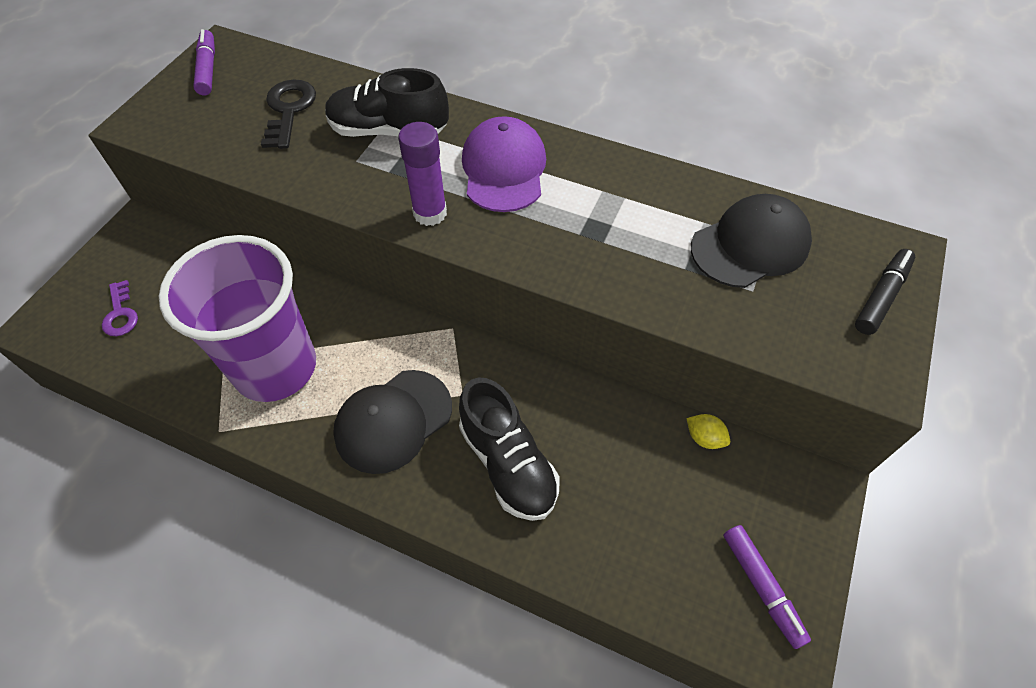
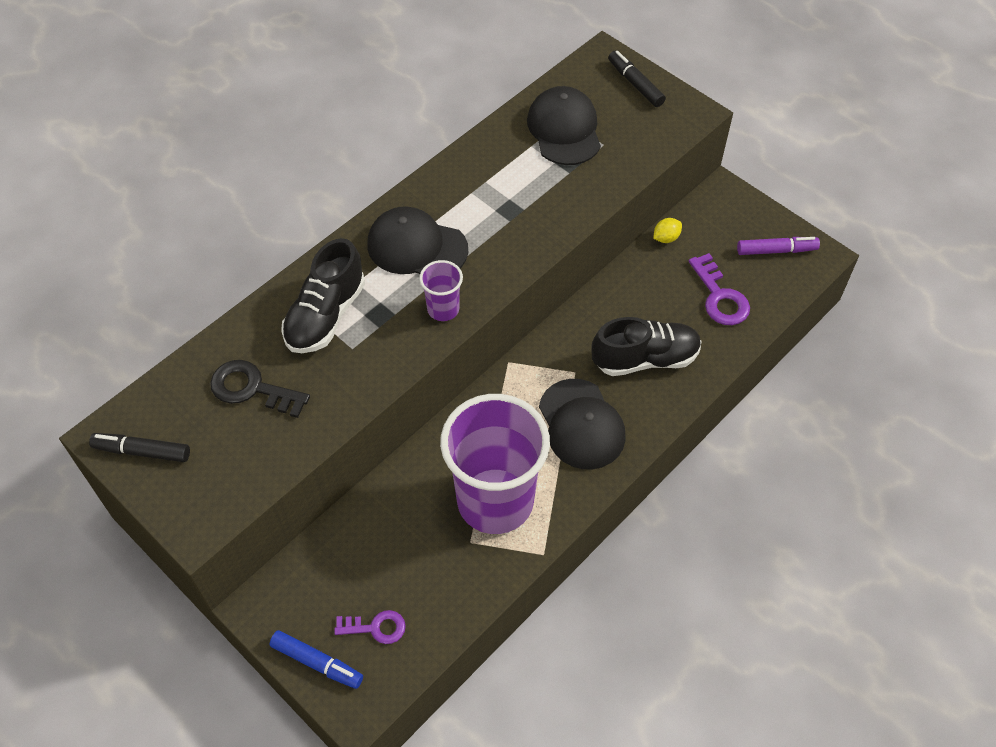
camera: 70 degrees left, 0 degrees up
(82, 283) = (317, 663): none -> blue marker
(208, 69) = (142, 451): purple marker -> black marker
(430, 213) = (443, 309): purple glue stick -> purple cup
(504, 169) = (417, 247): purple cap -> black cap
(643, 529) = (720, 297): none -> purple key

